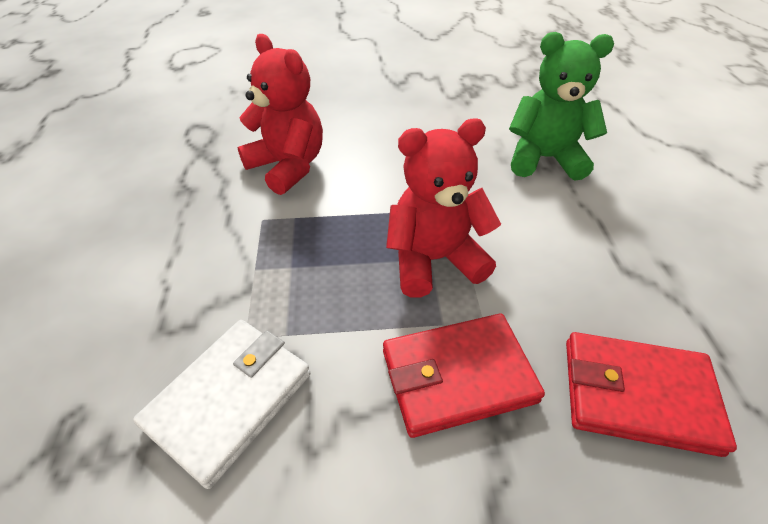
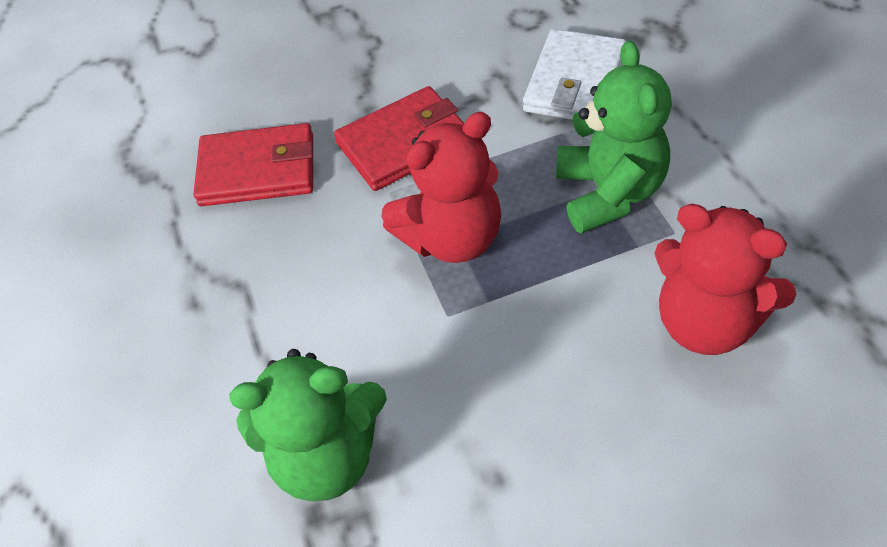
camera: 170 degrees right, 5 degrees up
(286, 260) = (609, 193): none -> green teddy bear

